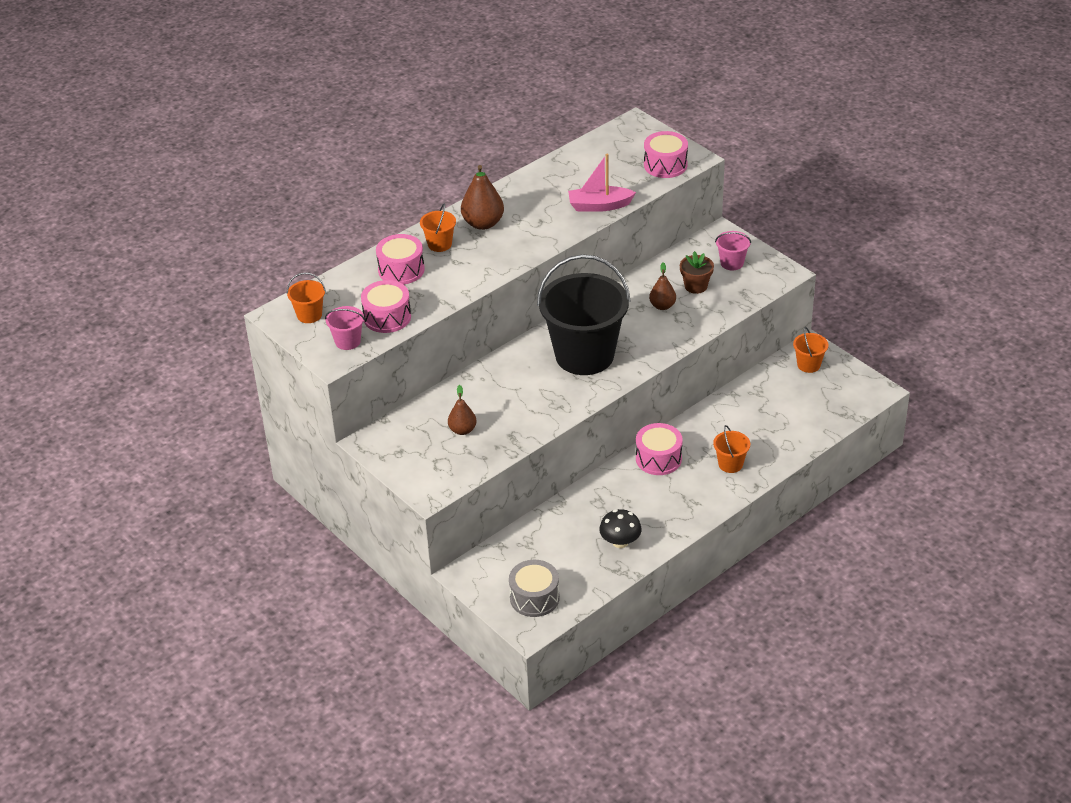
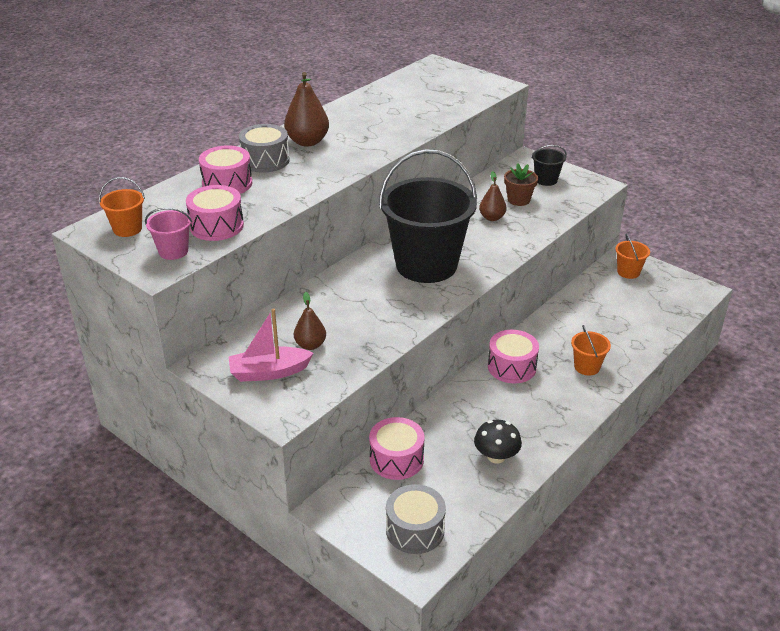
camera: 10 degrees left, 5 degrees down
(439, 244) = (265, 160): orange bucket -> grey drum
(599, 206) = (421, 123): pink boat -> pink boat (269, 372)
(665, 165) = (475, 91): pink drum -> pink drum (396, 459)
(732, 263) = (546, 180): pink bucket -> black bucket

